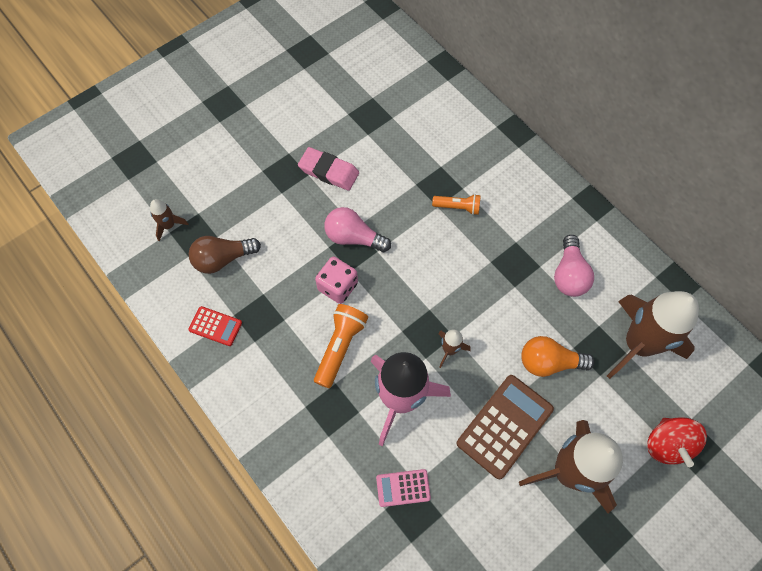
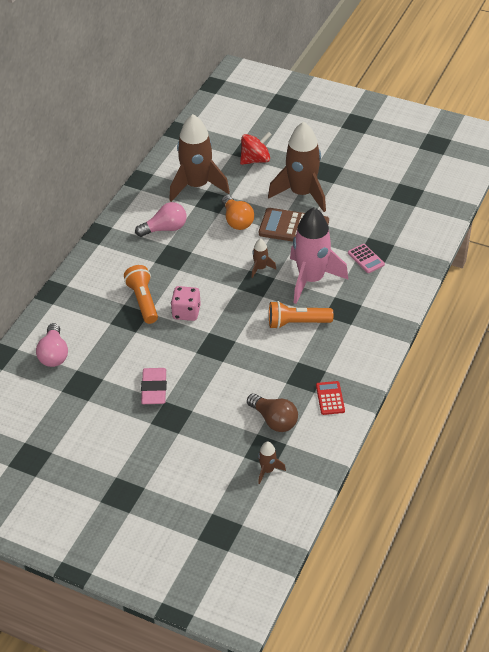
camera: 115 degrees left, 20 degrees down
(338, 286) = (252, 342): pink dice -> pink dice (186, 312)
(353, 237) = (205, 350): pink light bulb -> pink light bulb (54, 354)
(458, 207) = (143, 301): orange flashlight -> orange flashlight, size x1.57

